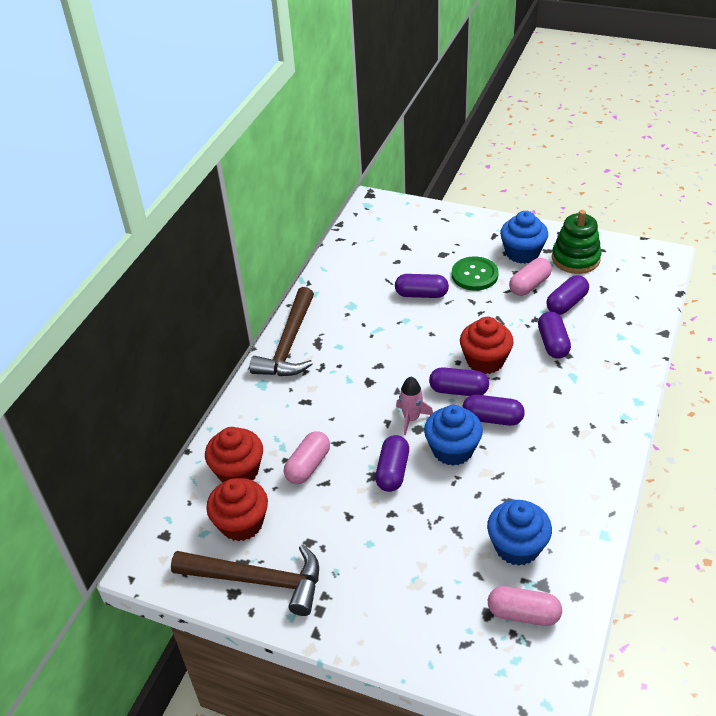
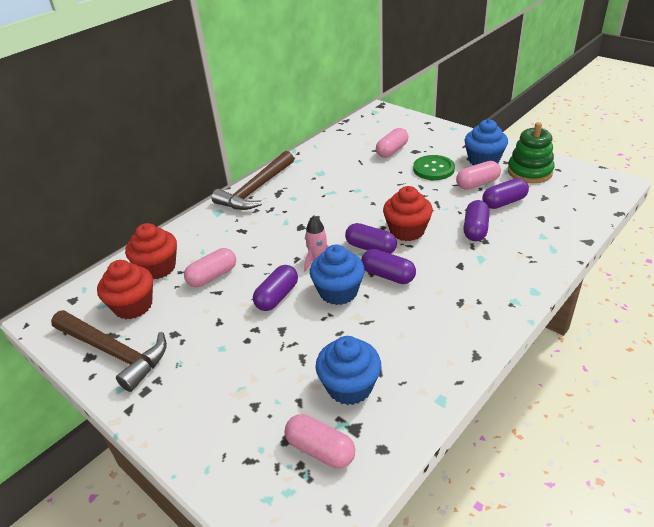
camera: 20 degrees right, 5 degrees down
(417, 259) = (392, 151): none -> pink capsule
(421, 294) = (381, 175): purple capsule -> none

